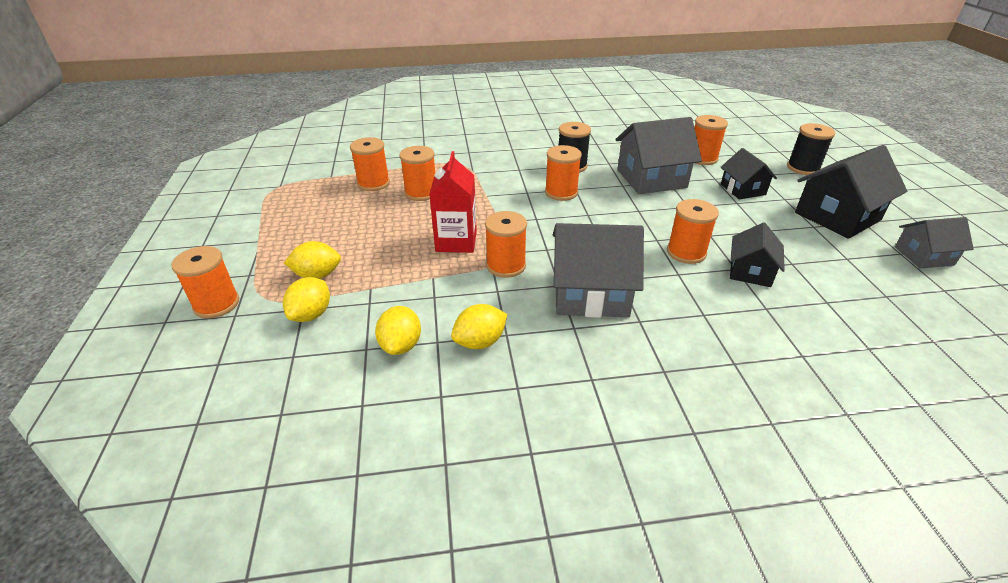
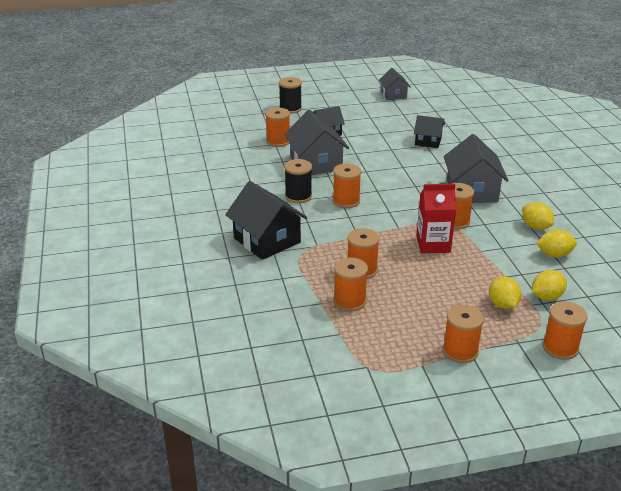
camera: 95 degrees left, 5 degrees down
(311, 314) = (546, 297): yellow lemon -> yellow lemon turned 45 degrees counterclockwise
(686, 252) = (415, 158): orange spool -> orange spool (460, 351)
(837, 216) = (356, 109): black house -> black house (267, 240)

